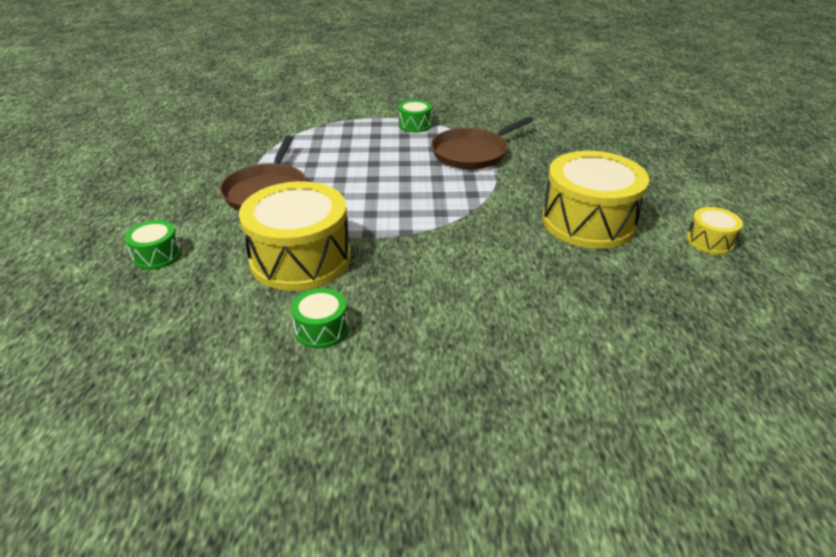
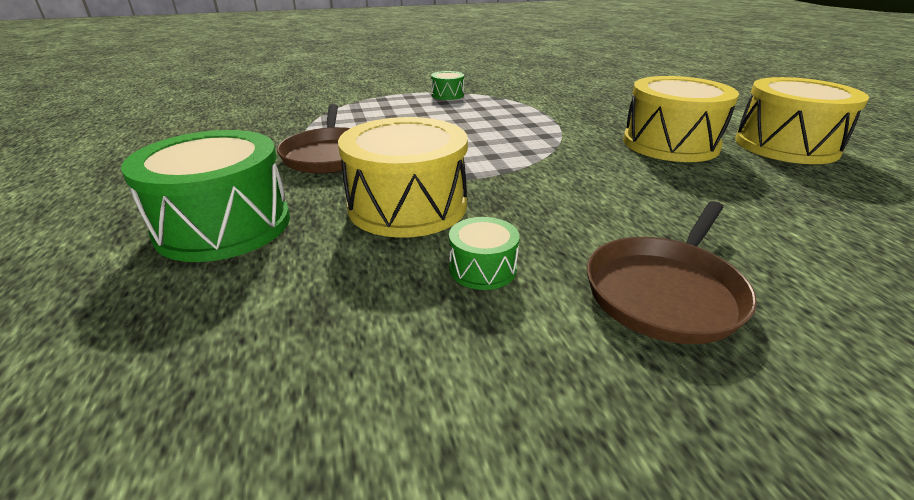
camera: 15 degrees left, 5 degrees down
(157, 255) = (224, 225): green drum -> green drum, size x2.15
(472, 153) = (518, 108): brown pan -> brown pan (665, 291)
(709, 241) = (786, 145): yellow drum -> yellow drum, size x2.15

